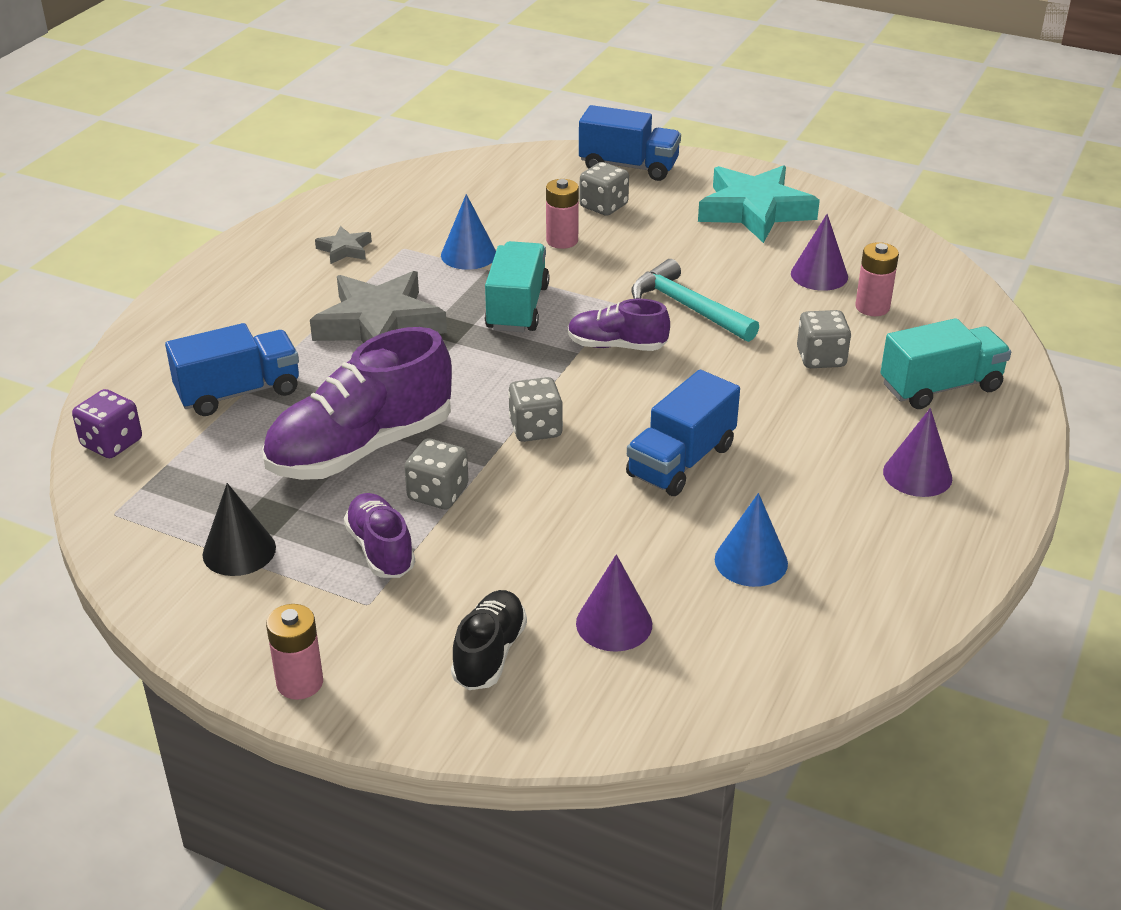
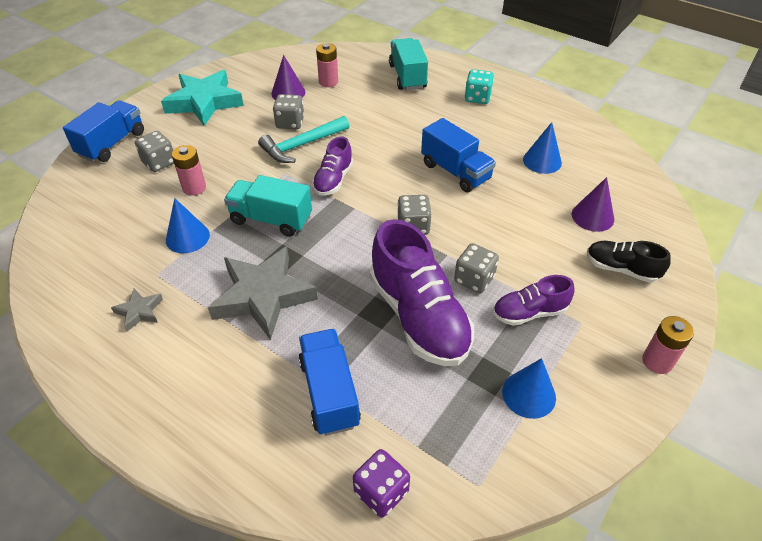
camera: 80 degrees left, 10 degrees up
(239, 551) = (529, 394): black cone -> blue cone
(821, 358) = (371, 107): grey dice -> grey dice (290, 123)
(917, 474) = (477, 98): purple cone -> turquoise dice

